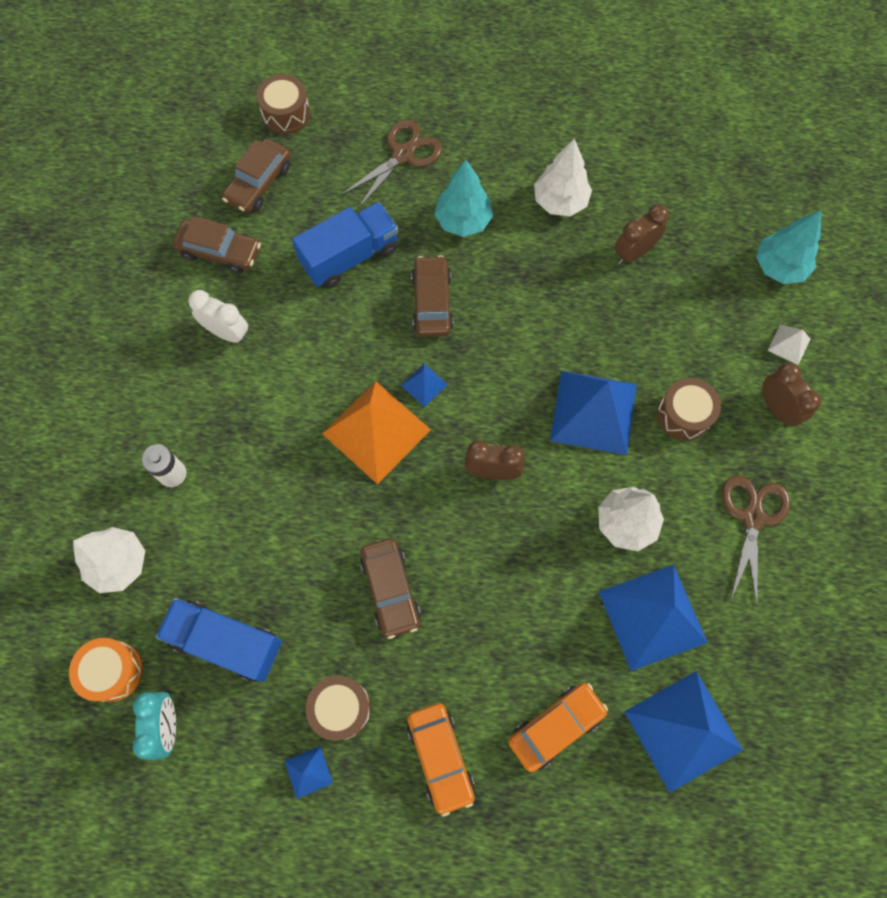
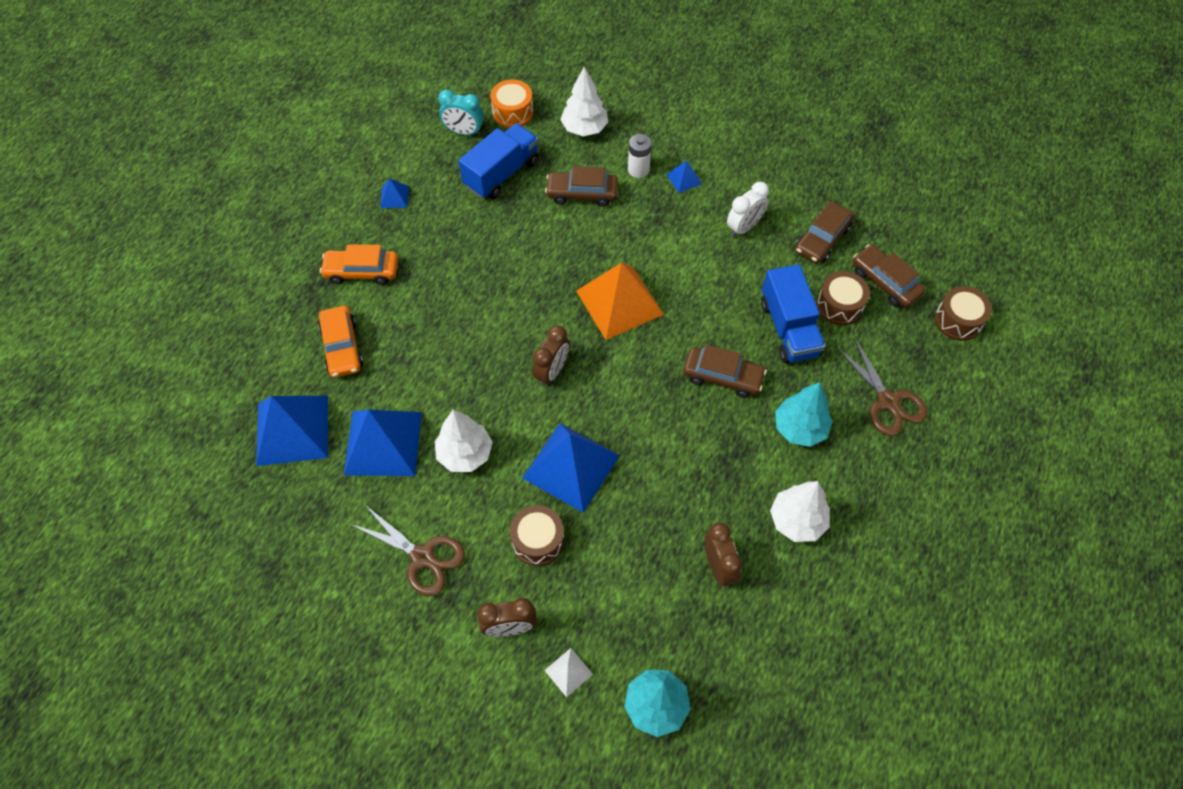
camera: 110 degrees right, 10 degrees down
(341, 708) = (424, 224): brown drum -> brown drum (839, 305)
(390, 589) = (491, 276): brown car -> brown car (582, 193)
(424, 385) = (647, 347): blue pyramid -> blue pyramid (684, 179)

